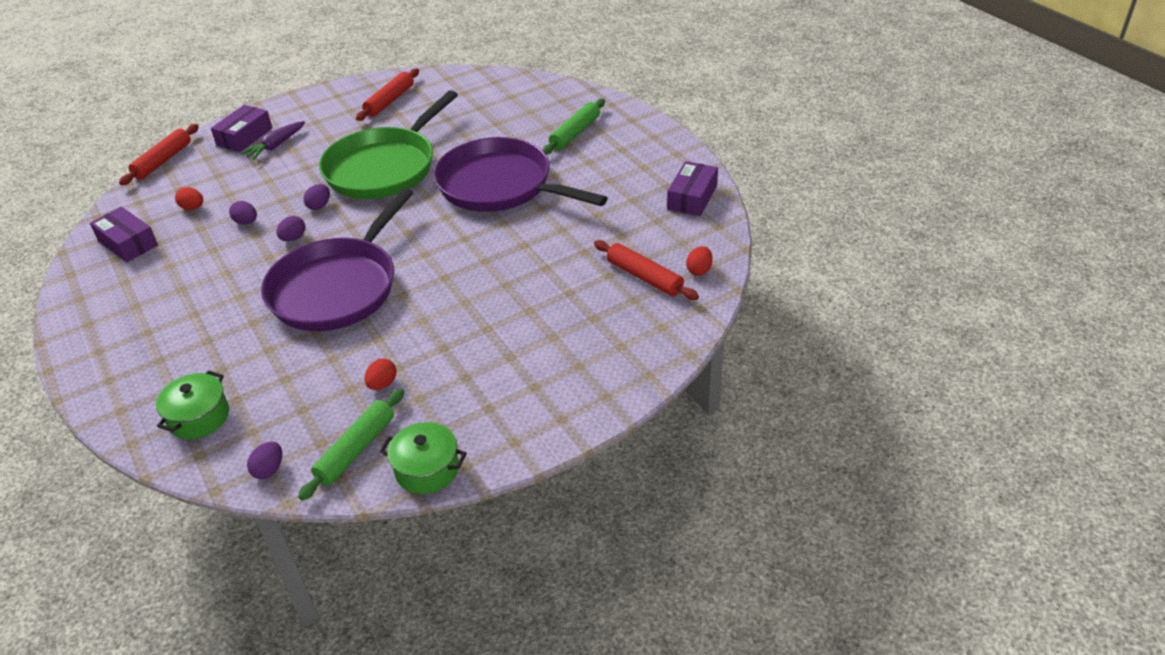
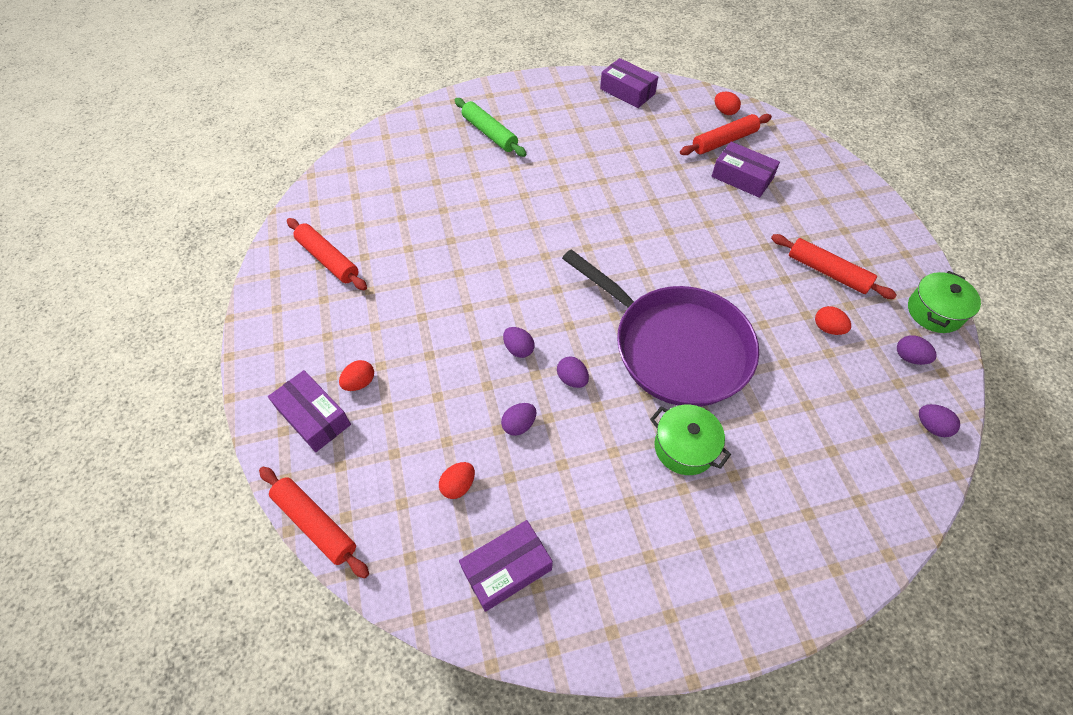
camera: 75 degrees left, 15 degrees up
(199, 417) = (855, 486): green pot -> green pot (684, 447)
(276, 146) = (360, 383): purple carrot -> red egg
(356, 449) = (909, 357): green rolling pin -> purple egg
(384, 168) = (471, 282): green pan -> none
(462, 378) = (827, 272): none -> red rolling pin
(500, 185) = (552, 199): purple pan -> none
(588, 298) = (742, 177): none -> purple box

